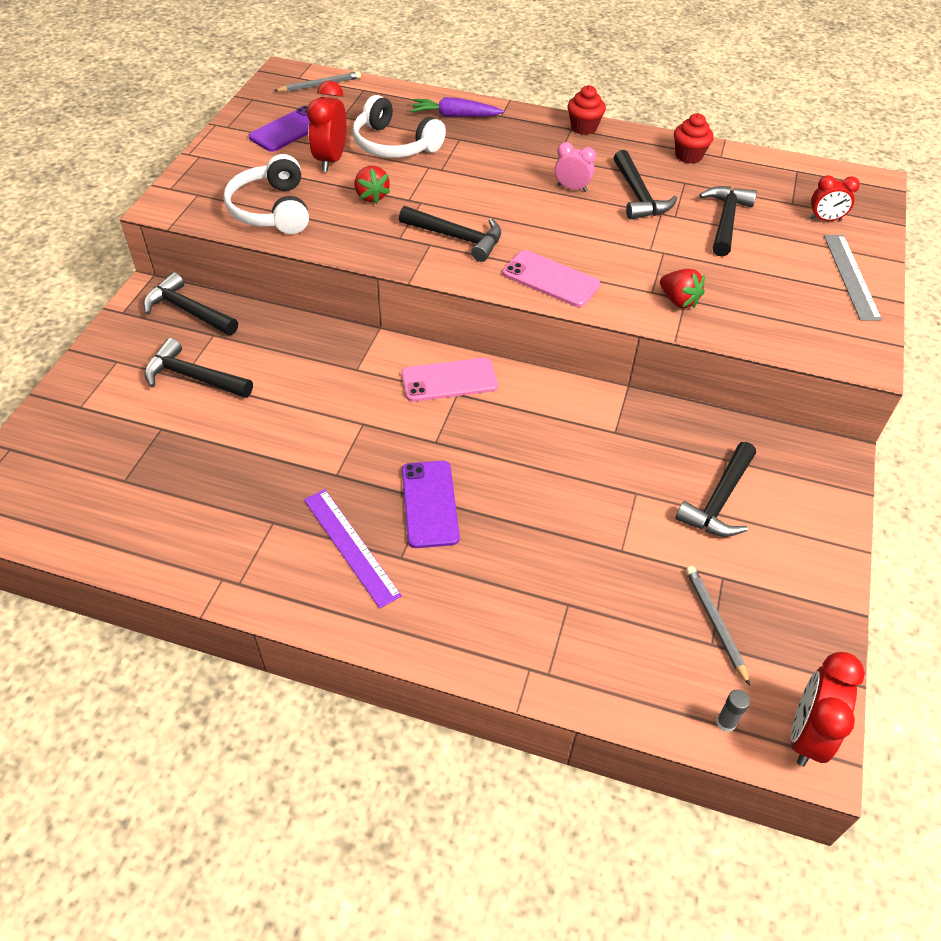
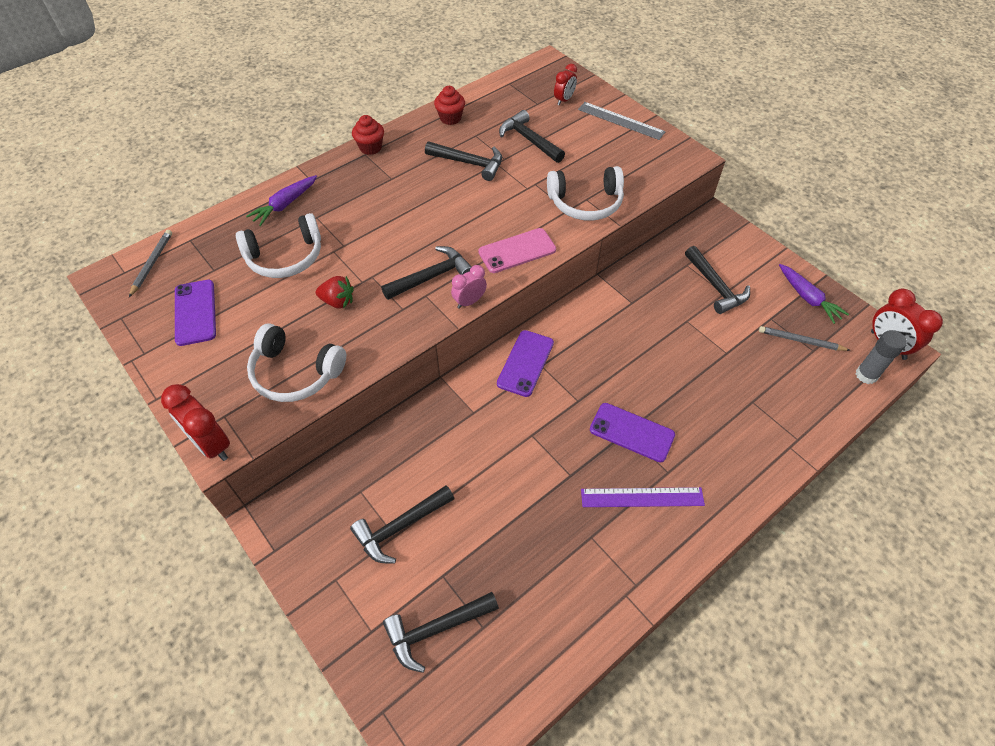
camera: 55 degrees left, 5 degrees up
(188, 311) = (316, 497): black hammer -> black hammer (436, 629)
(331, 160) = (266, 305): red clock -> red clock (212, 444)
(449, 380) = (525, 363): pink phone -> purple phone
(572, 188) = (432, 190): pink clock -> pink clock (469, 301)
(678, 301) = (585, 203): red strawberry -> white headphones
(725, 722) = (866, 375): grey glue stick -> grey glue stick, size x1.76
(800, 607) = (807, 298): none -> purple carrot

